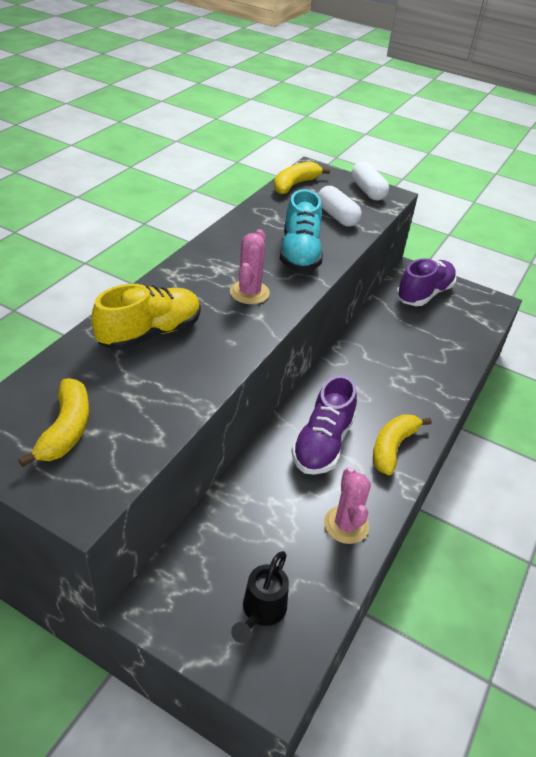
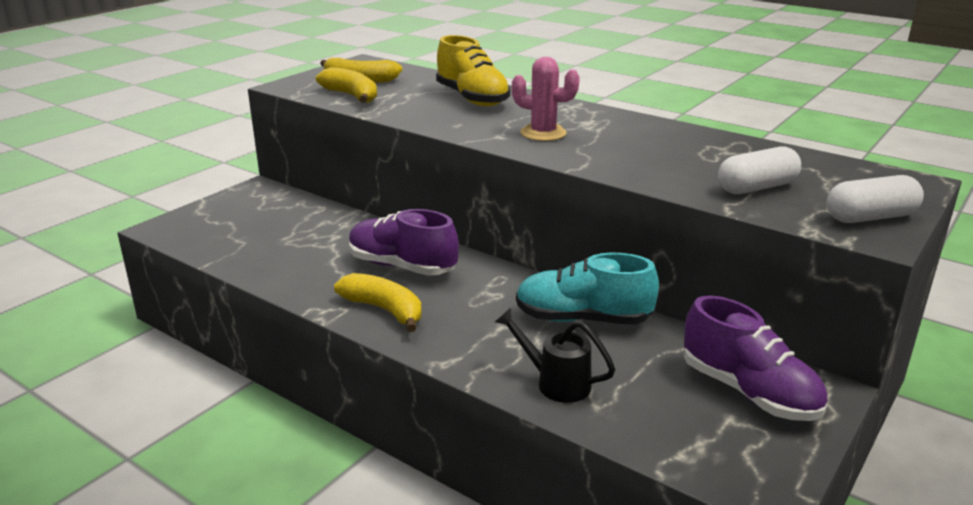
camera: 100 degrees right, 15 degrees down
(261, 612) = (224, 226): black watering can -> black watering can (555, 383)
(295, 184) = (839, 167): yellow banana -> yellow banana (352, 96)
(300, 253) = (637, 160): turquoise shoe -> turquoise shoe (582, 319)
(346, 525) = (289, 270): pink cactus -> none

